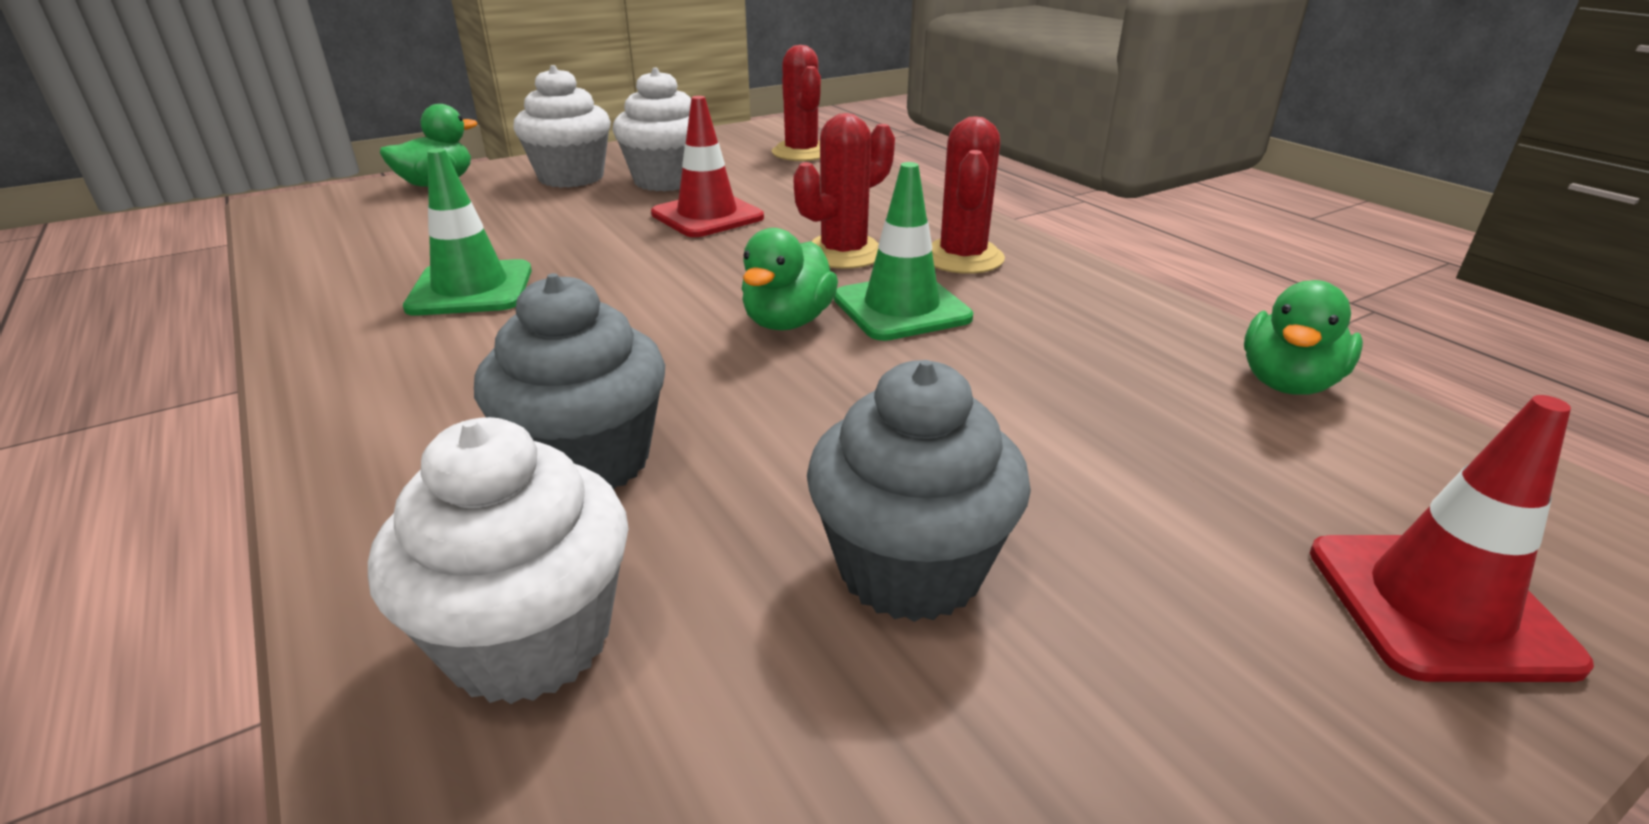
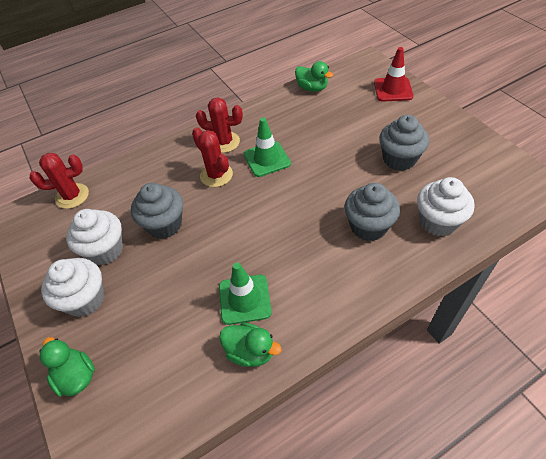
camera: 85 degrees left, 20 degrees up
(707, 216) = (164, 225): red traffic cone -> grey cupcake
(788, 322) = (277, 188): green duck -> green duck (250, 351)

